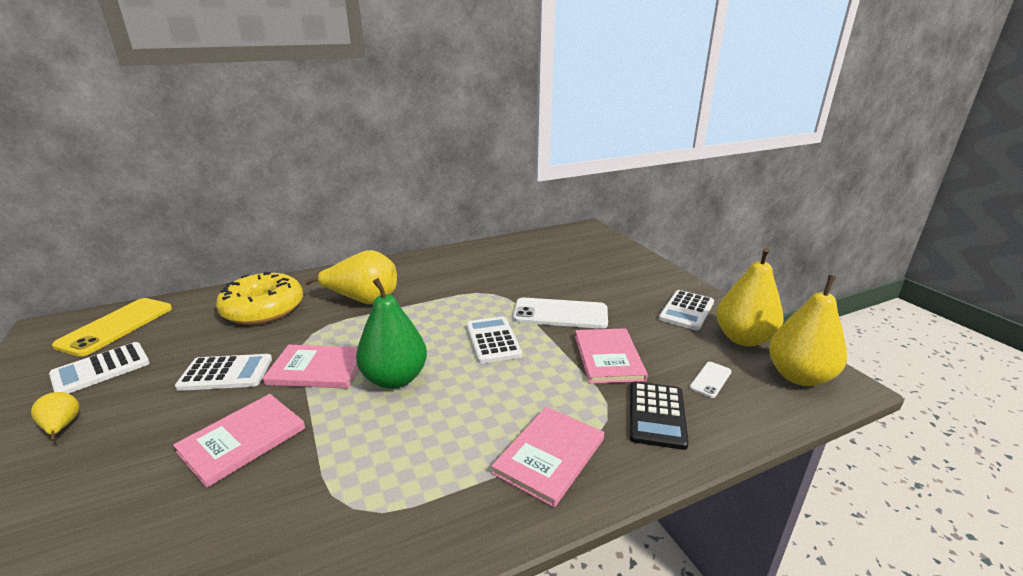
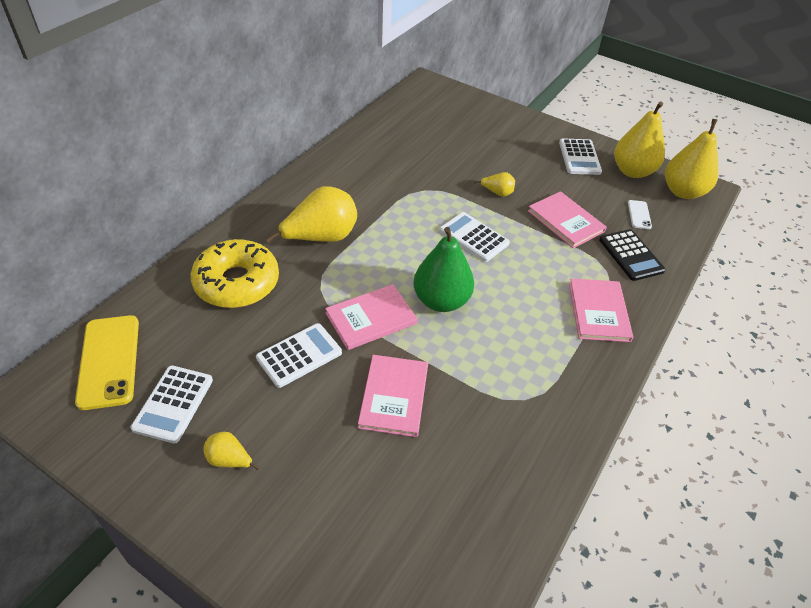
camera: 35 degrees left, 20 degrees up
(560, 314) = (497, 193): white phone -> yellow pear

